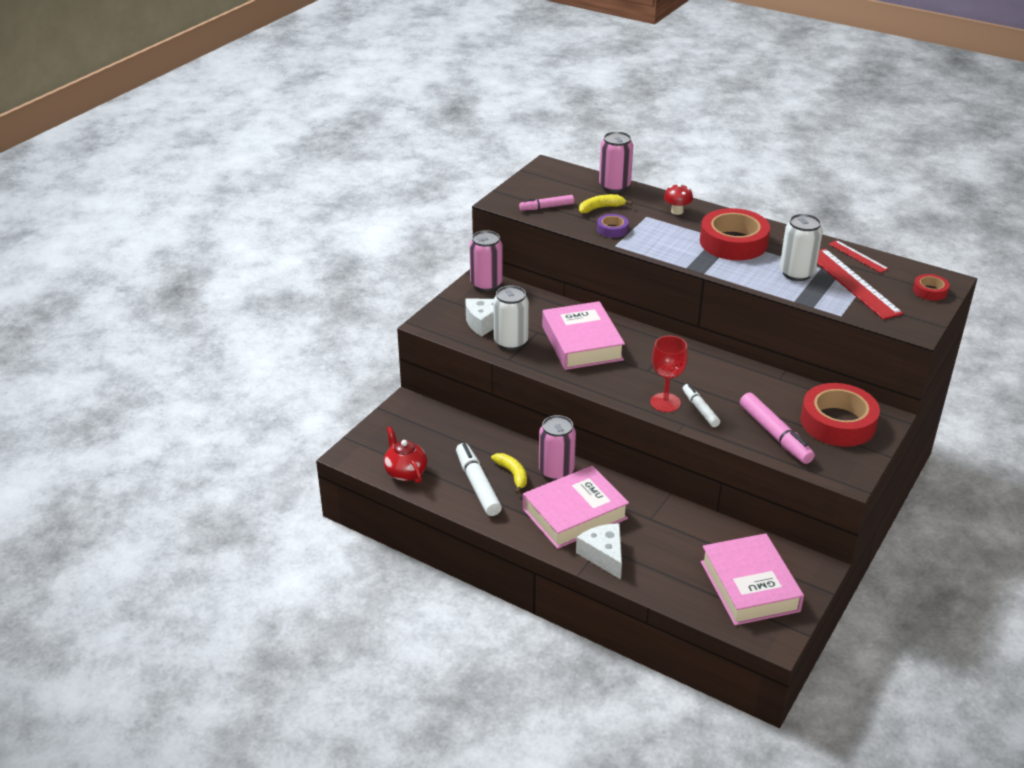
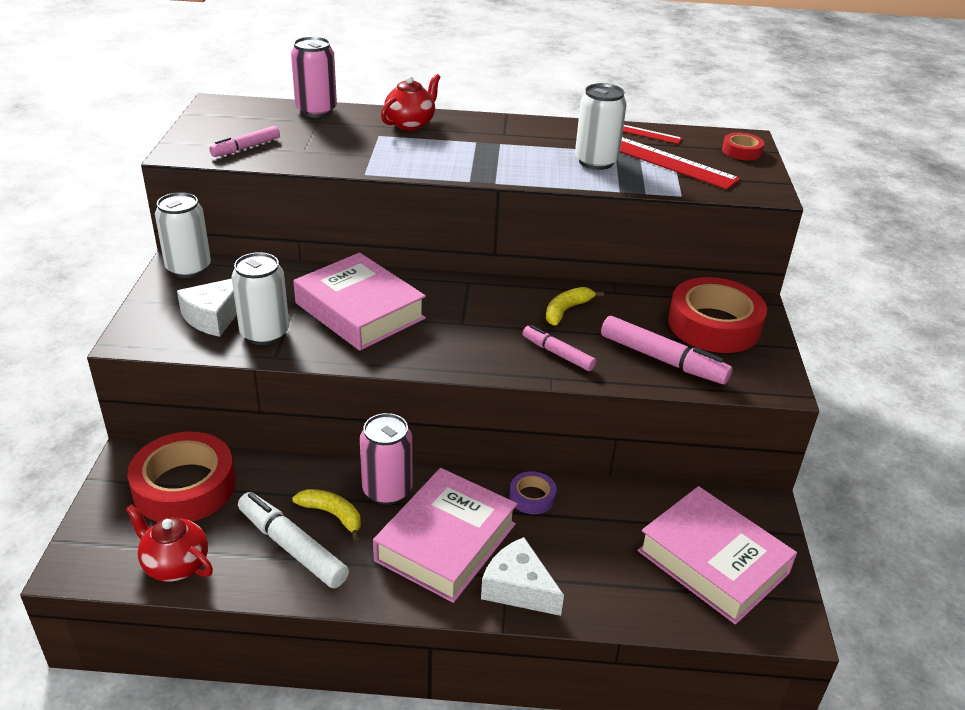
camera: 30 degrees left, 0 degrees up
(486, 284) = (188, 268): pink can -> white can
(601, 208) = (316, 136): yellow banana -> yellow banana (566, 310)
(612, 229) = (348, 157): purple tape -> purple tape (532, 497)
(665, 402) = (511, 357): red goblet -> none
(677, 211) = (410, 124): red mushroom -> red teapot
(700, 409) = (558, 354): white marker -> pink marker
(733, 242) = (500, 144): red tape -> red tape (184, 486)

